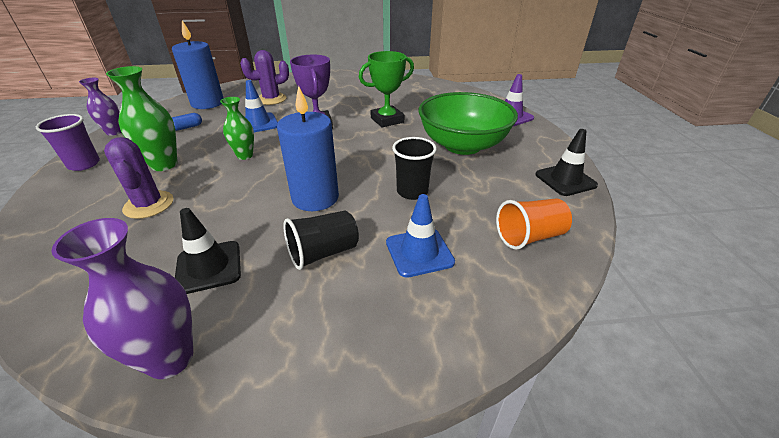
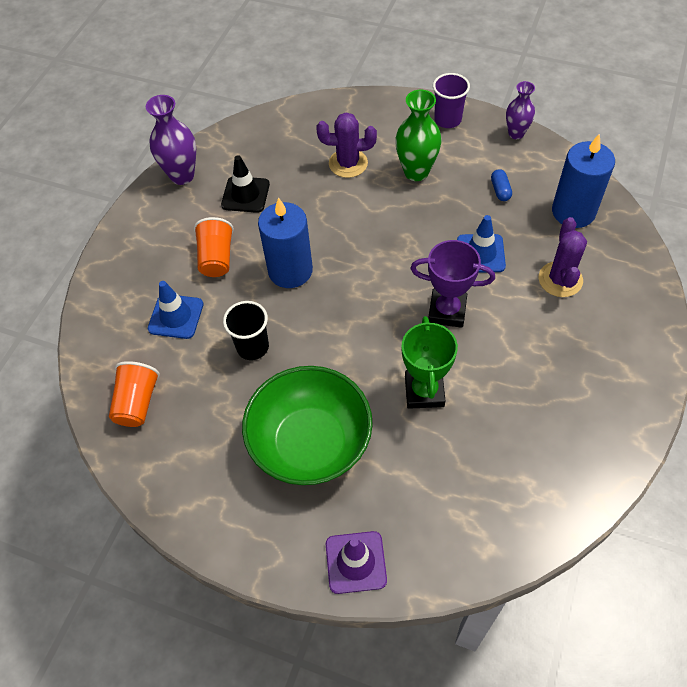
camera: 120 degrees right, 20 degrees up
(245, 155) = (401, 232): green vase -> none
(323, 253) = (216, 258): black cup -> orange cup
(565, 180) = (181, 501): black traffic cone -> none

